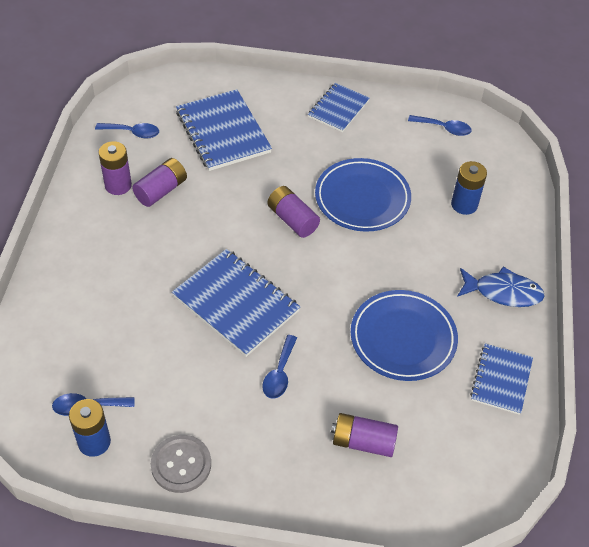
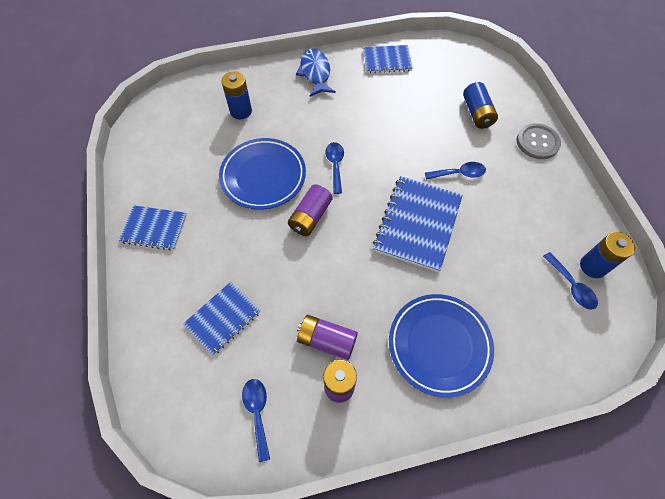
camera: 110 degrees left, 10 degrees up
(181, 464) = (566, 204): grey button -> grey button (537, 142)
(223, 132) = (223, 318): blue notebook -> blue notebook, size x0.62
(363, 442) = (477, 113): purple battery -> blue battery
(403, 338) = (385, 115): blue plate -> blue plate (439, 345)
(444, 128) = (155, 144): blue spoon -> blue spoon (335, 165)

